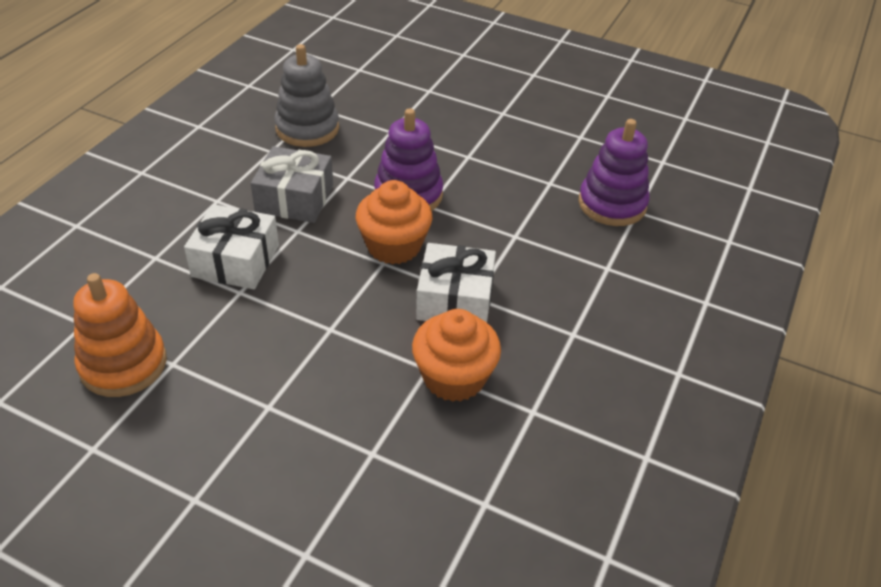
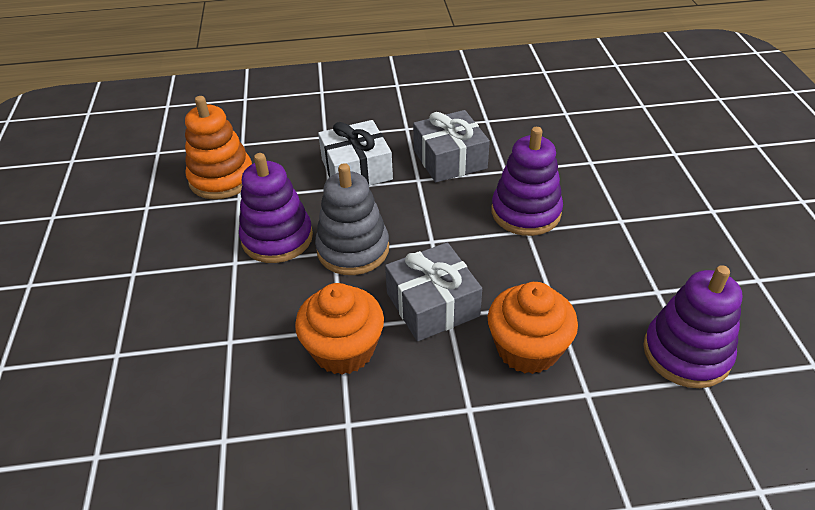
camera: 60 degrees right, 0 degrees up
(269, 360) = (277, 238): none -> purple stacking toy
(307, 128) = (534, 122): grey stacking toy -> grey stacking toy (353, 249)
(394, 246) = (456, 236): orange cupcake -> orange cupcake (527, 349)
(455, 299) = (432, 304): white gift -> grey gift

